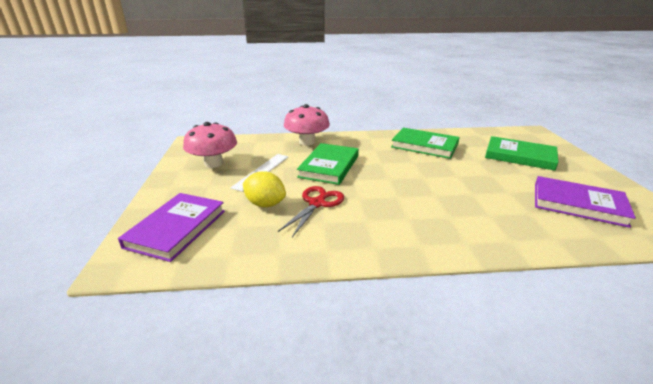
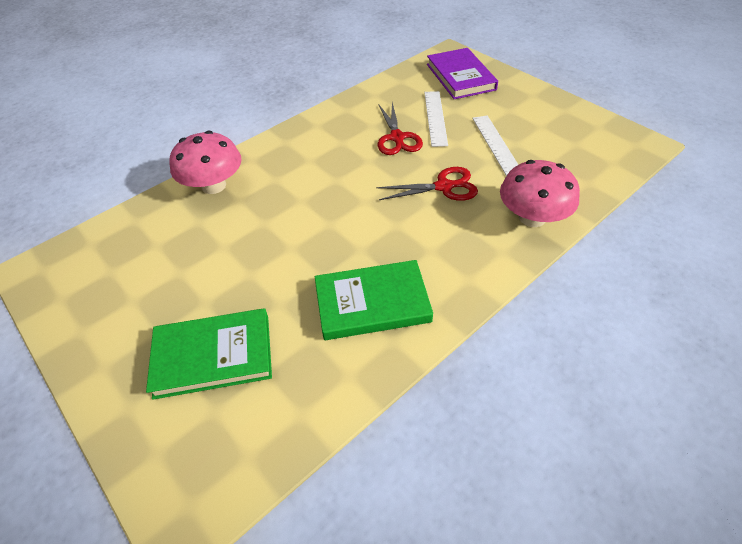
camera: 145 degrees right, 20 degrees up
(213, 163) = (556, 130): pink mushroom -> pink mushroom (214, 185)
(265, 204) = (435, 118): yellow lemon -> white ruler
(329, 166) = (444, 186): green book -> red scissors
(578, 204) = (143, 263): purple book -> none

